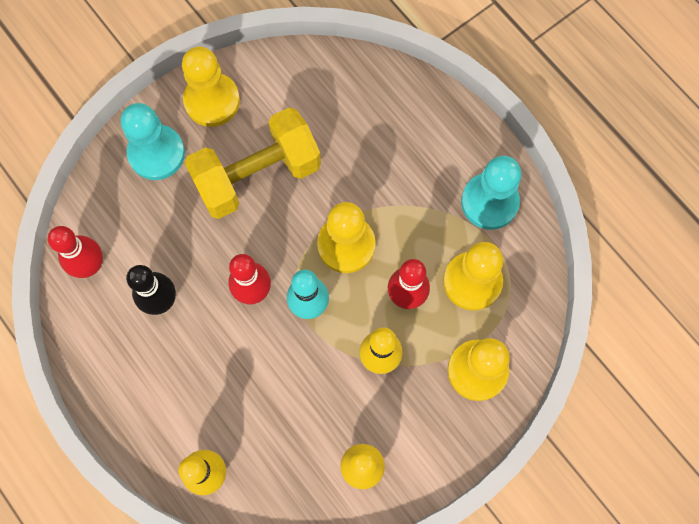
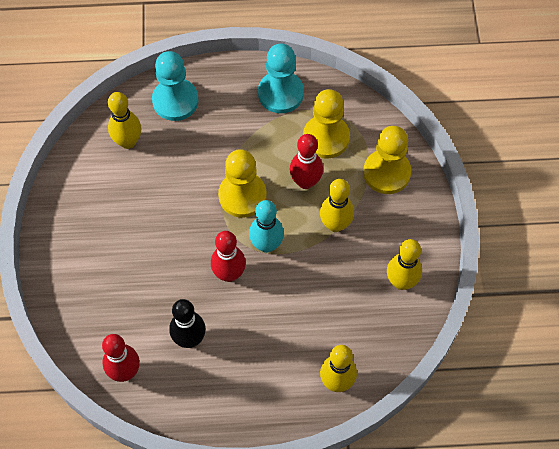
camera: 55 degrees left, 10 degrees down
(156, 153) = (76, 275): turquoise pawn -> turquoise pawn (175, 101)
(212, 101) = (67, 214): yellow pawn -> none
(257, 175) = (147, 220): yellow dumbbell -> none
(326, 98) = (128, 142): none -> yellow bowling pin

